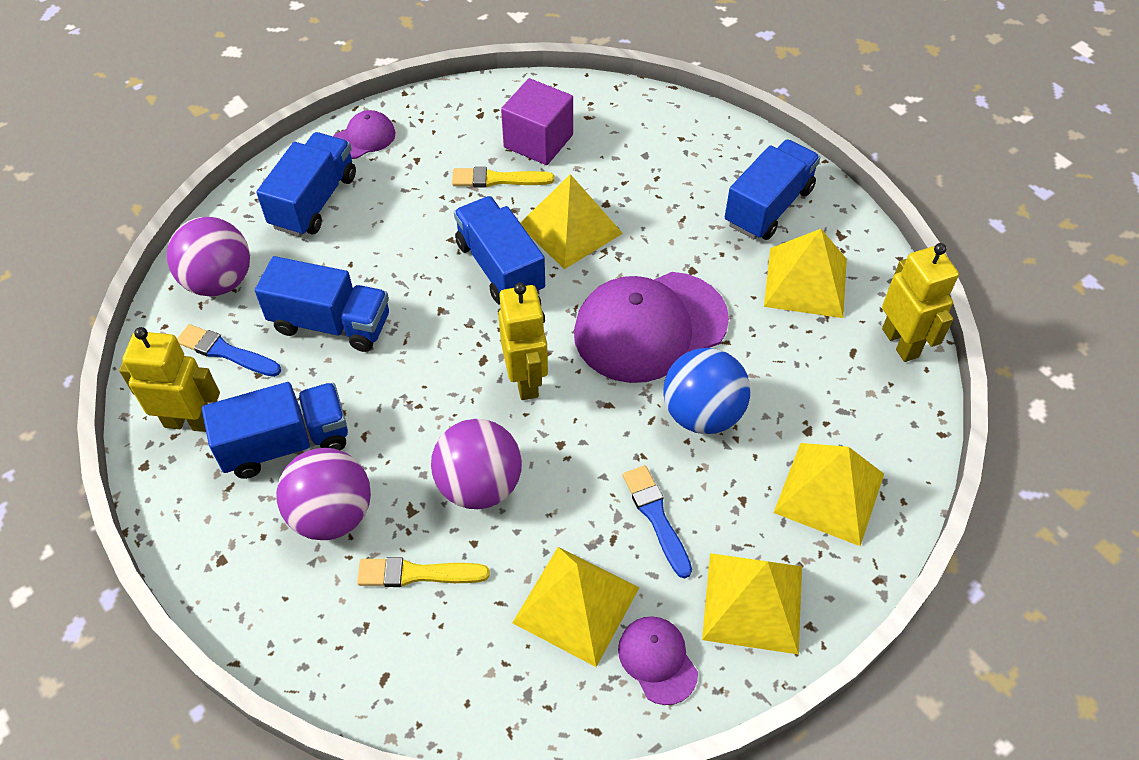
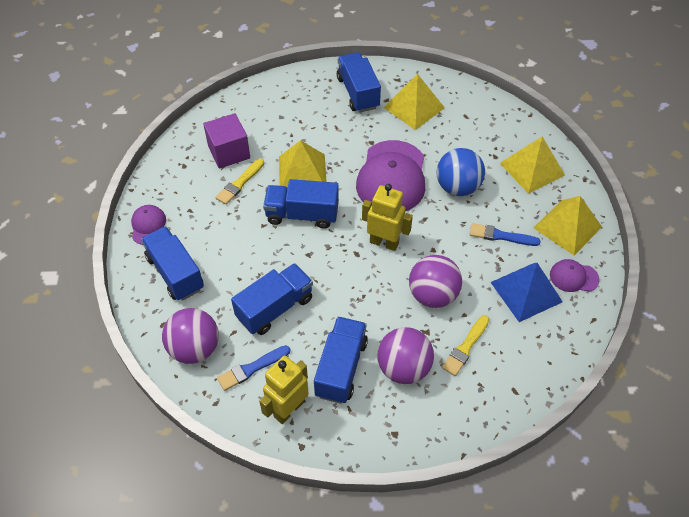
camera: 55 degrees left, 0 degrees up
(576, 604) = (526, 291): yellow pyramid -> blue pyramid
(900, 343) = (473, 98): yellow robot -> none

